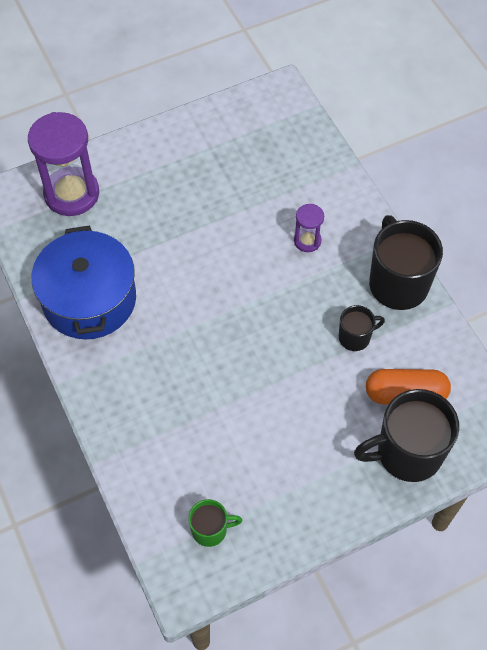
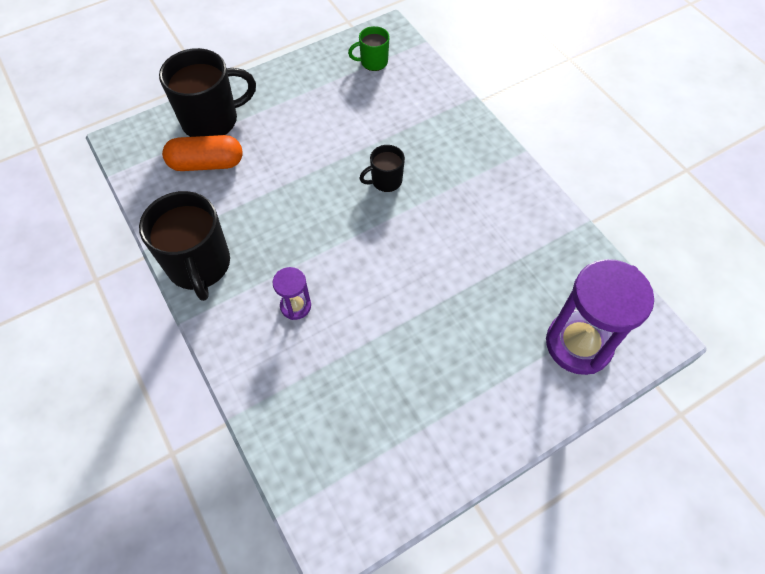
camera: 175 degrees right, 0 degrees up
(89, 299) = (519, 225): blue pot -> none
(355, 337) = (249, 208): black mug -> black mug (385, 181)

